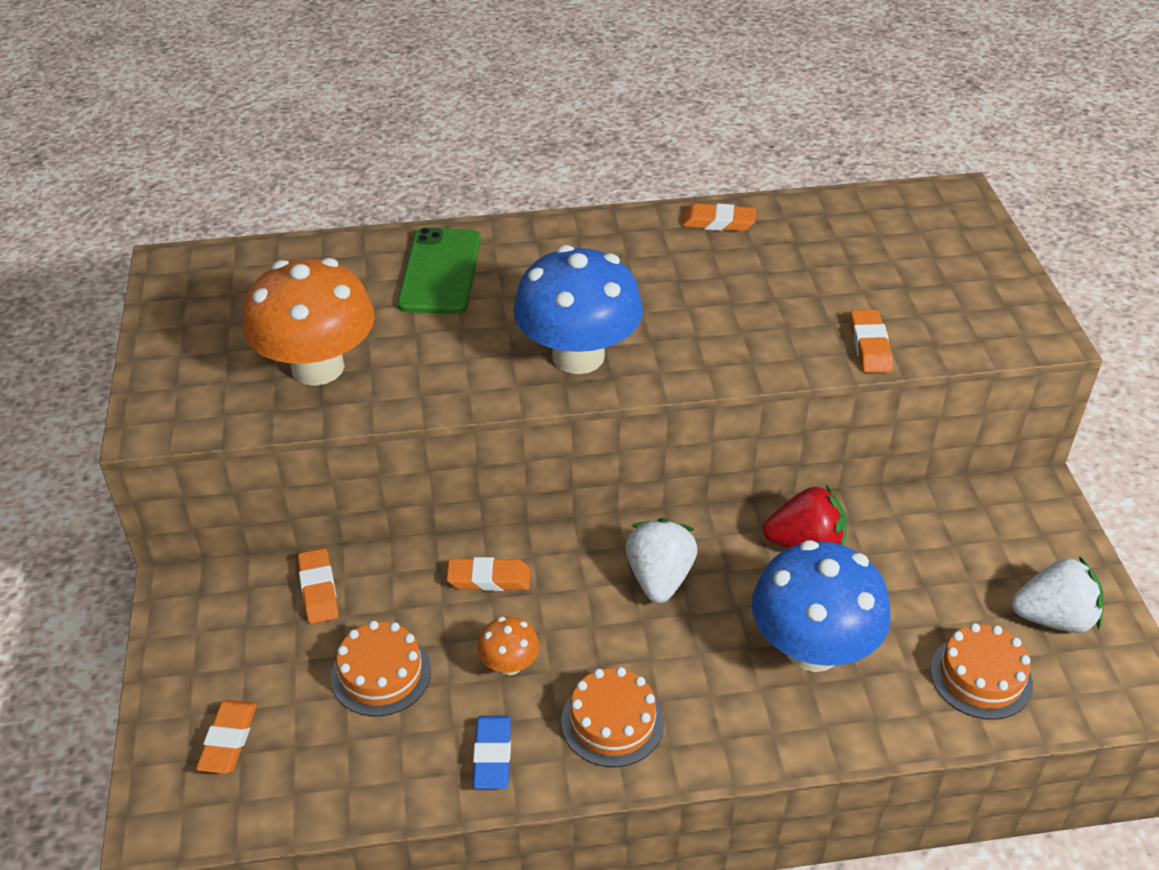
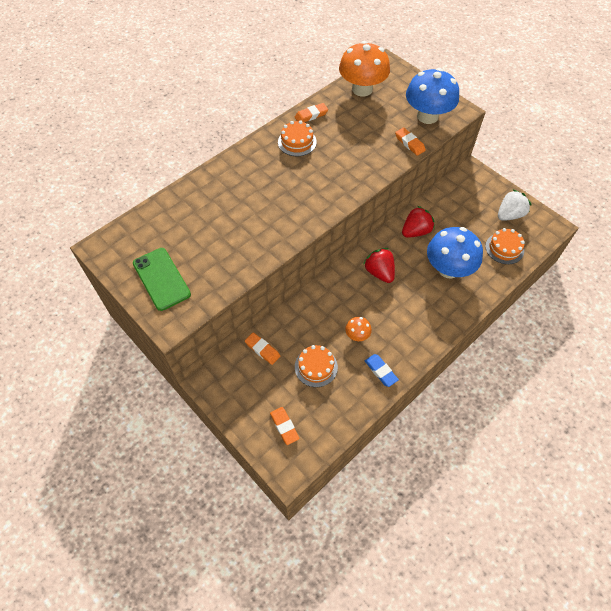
camera: 35 degrees left, 15 degrees up
(317, 367) = (214, 261): orange mushroom -> orange mushroom (362, 89)
(440, 271) = (222, 191): green phone -> green phone (161, 279)
(489, 579) = (321, 307): orange eraser -> none
(578, 356) = (312, 201): blue mushroom -> blue mushroom (427, 116)
(612, 722) = (408, 334): orange cake -> orange cake (297, 142)
(659, 578) = (379, 272): white strawberry -> red strawberry

